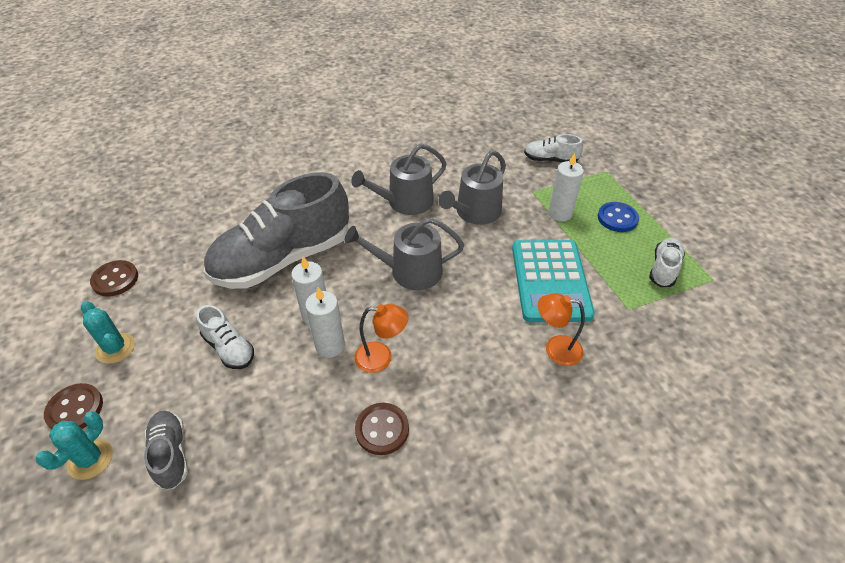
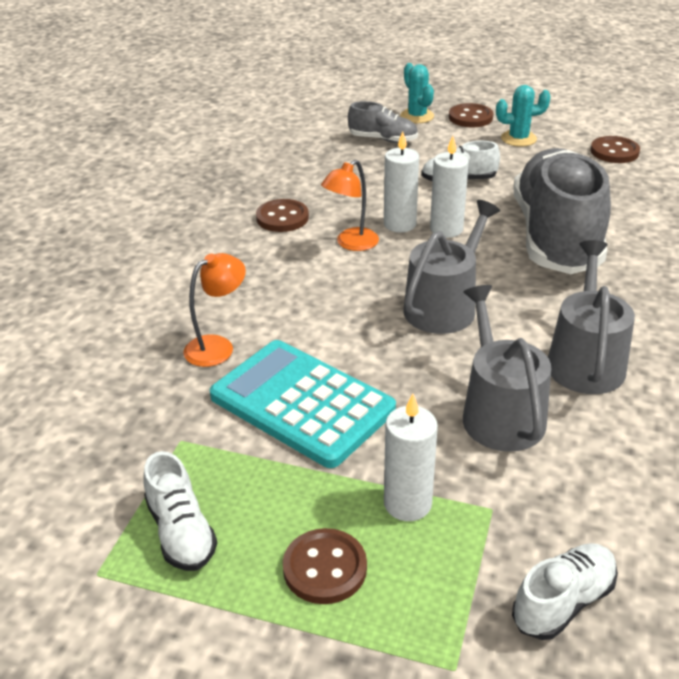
camera: 130 degrees right, 10 degrees down
(617, 218) = (325, 568): blue button -> brown button

